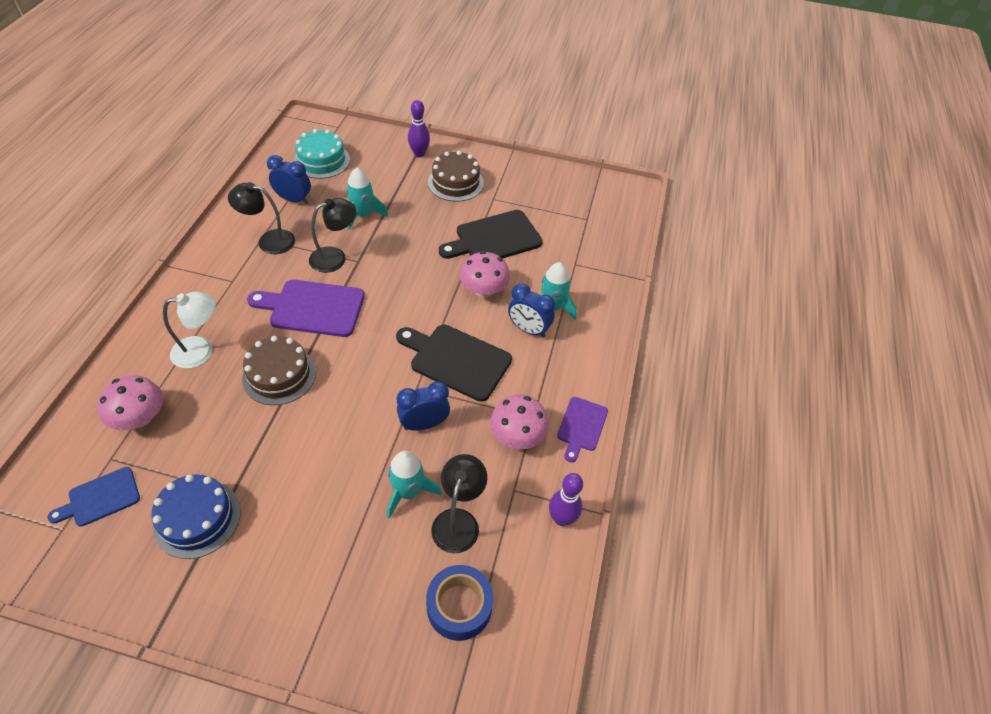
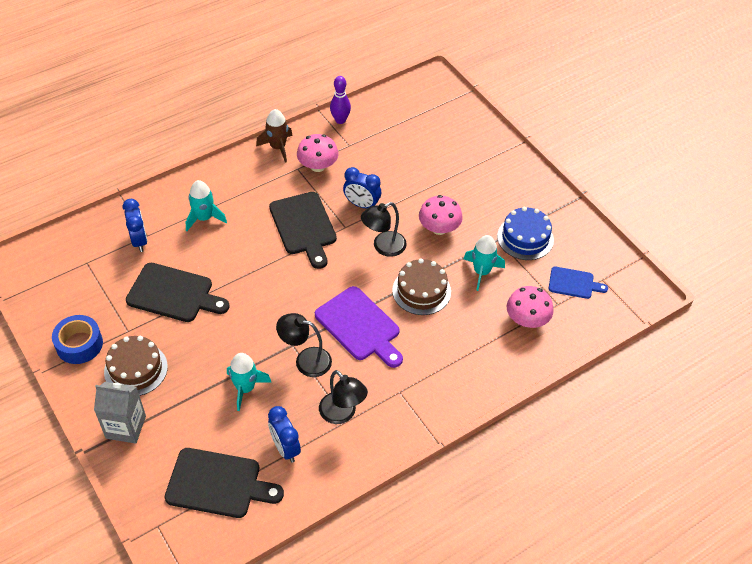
camera: 135 degrees left, 0 degrees up
(201, 350) = (460, 344): white lamp -> none
(321, 160) = (218, 484): turquoise cake -> black cutting board
(408, 492) = (404, 179): turquoise rocket -> turquoise rocket (482, 272)
(419, 154) = (126, 427): purple bowling pin -> grey carton
(458, 521) = (391, 151): black lamp -> black lamp (383, 247)
(459, 606) = (425, 122): blue tape -> blue tape (79, 344)
(484, 290) = (231, 259): pink mushroom -> pink mushroom (439, 228)
(528, 329) = (237, 215): blue clock -> blue clock (139, 241)
(581, 426) = (278, 147): purple cutting board -> brown rocket

